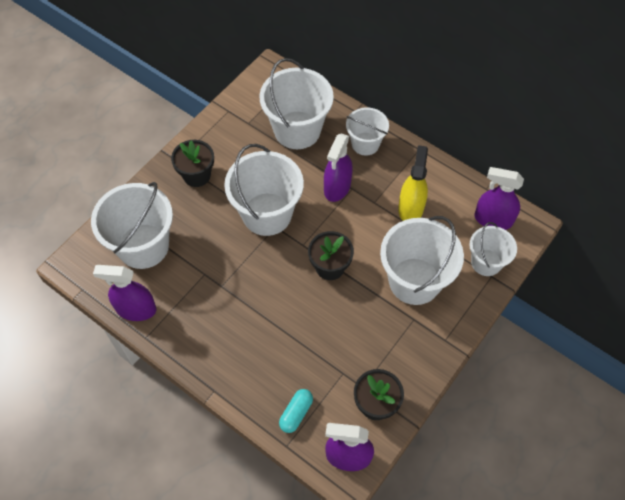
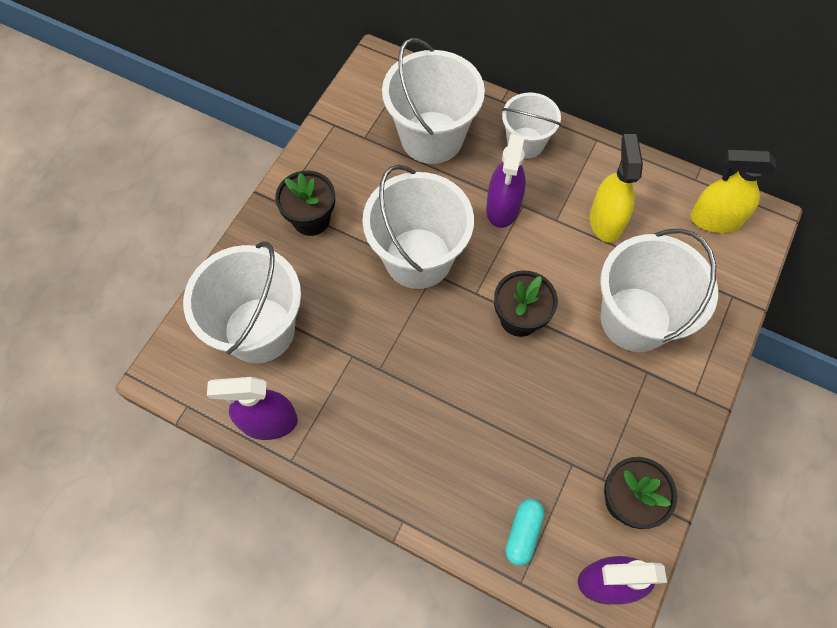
camera: 10 degrees left, 5 degrees up
(486, 262) = (721, 278): white bucket -> none
(493, 219) = (715, 219): purple spray bottle -> yellow spray bottle

